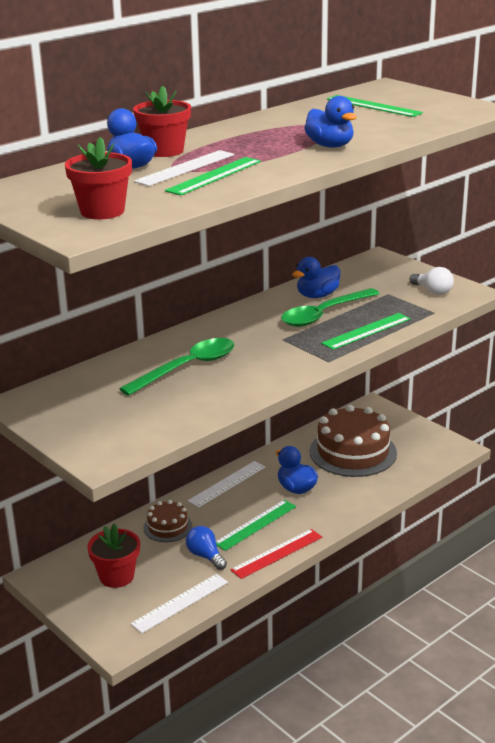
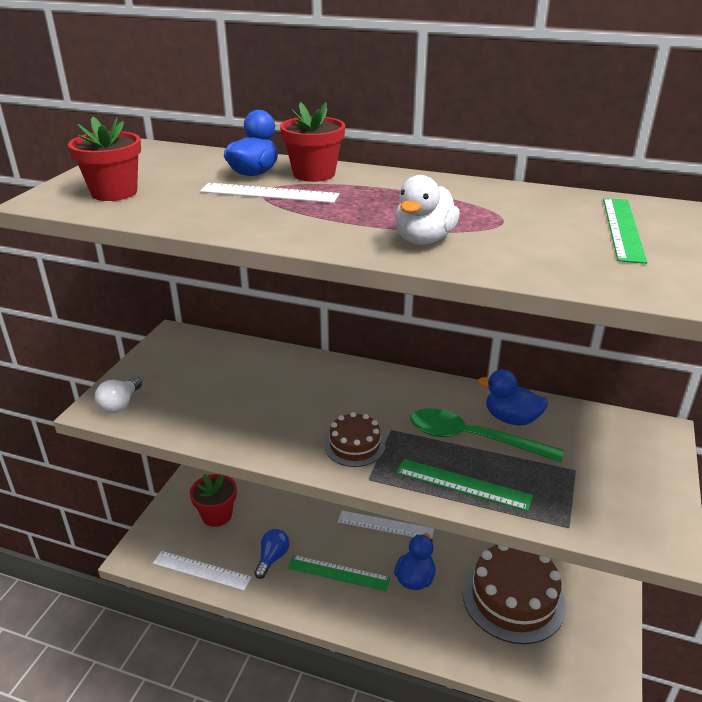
camera: 60 degrees right, 5 degrees up
(167, 527) = (298, 515): brown cake -> brown cake (354, 446)
(187, 368) = (286, 393): green spoon -> none
(214, 176) = (255, 210): green ruler -> none
(277, 553) = (305, 608): red ruler -> none
(330, 146) = (424, 240): blue duck -> white duck
(432, 291) = (624, 506): white light bulb -> white light bulb (120, 404)

